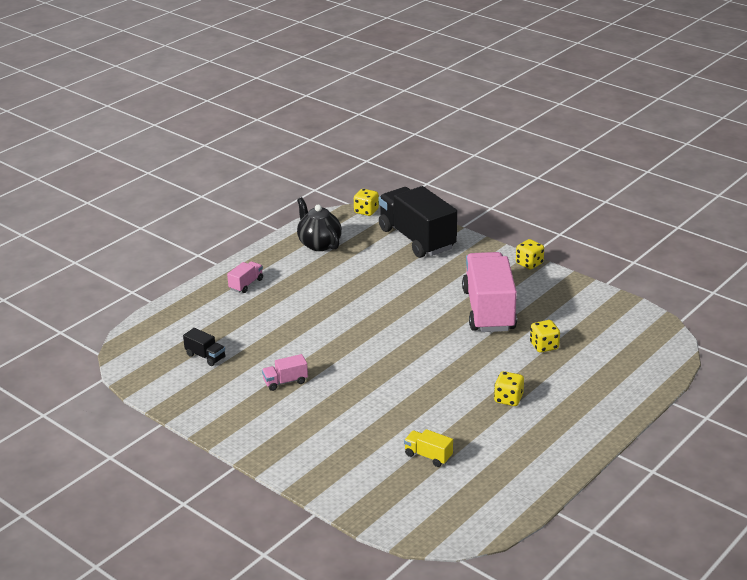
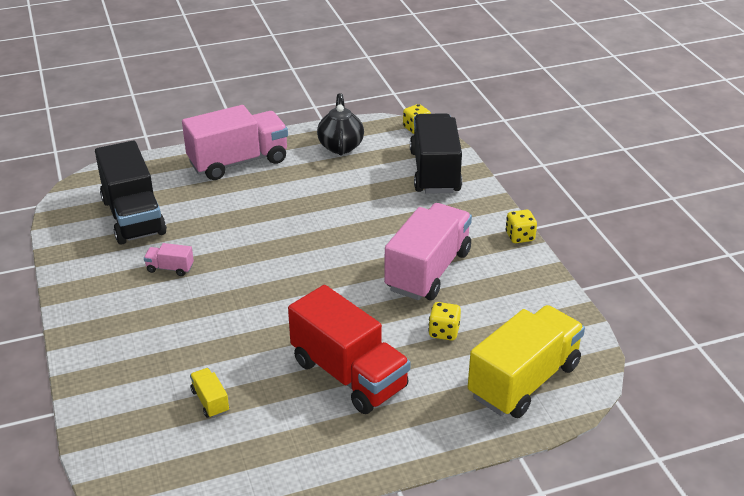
camera: 30 degrees right, 5 degrees up
(205, 356) = (133, 217): black truck -> black truck, size x2.43
(246, 284) = (238, 162): pink truck -> pink truck, size x2.43
(508, 399) = (349, 374): yellow dice -> red truck
(629, 356) = (524, 381): none -> yellow truck

